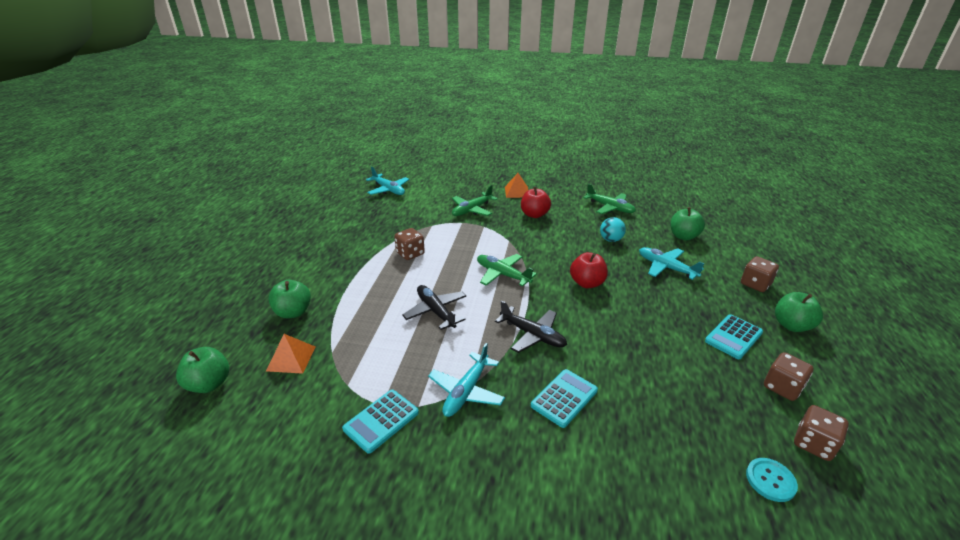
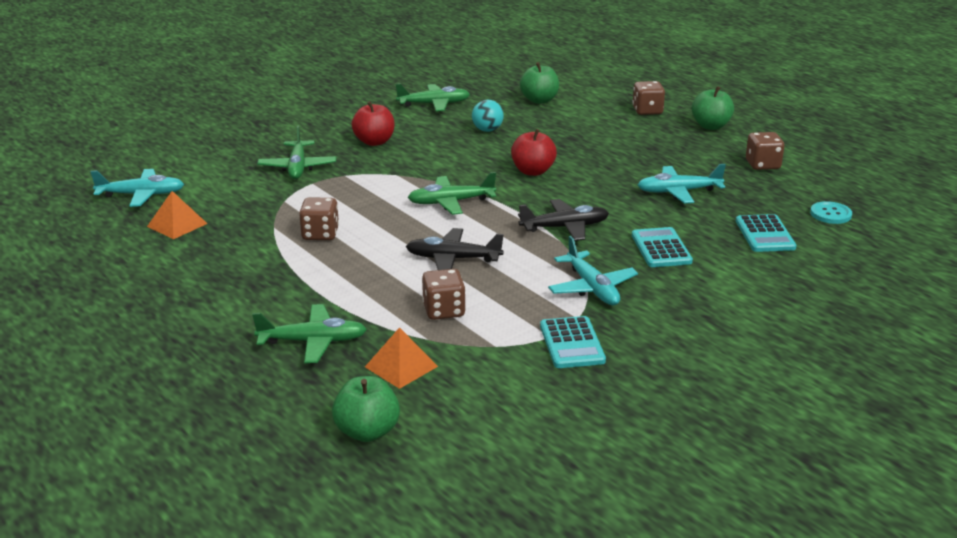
camera: 50 degrees left, 5 degrees down
(293, 312) = (313, 342): green apple -> green plane
(517, 192) = (310, 130): orange pyramid -> orange pyramid (177, 225)
(666, 267) = (569, 130): turquoise plane -> turquoise plane (678, 191)
(733, 337) = (691, 152): turquoise calculator -> turquoise calculator (765, 234)
(813, 444) = (820, 184): brown dice -> brown dice (444, 310)

